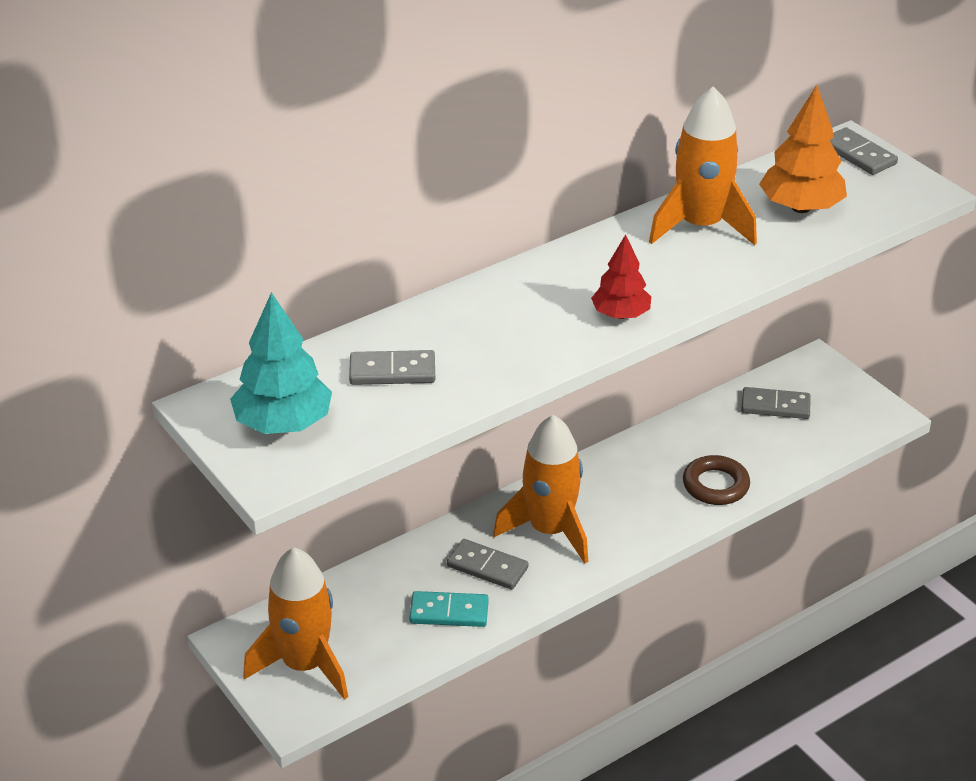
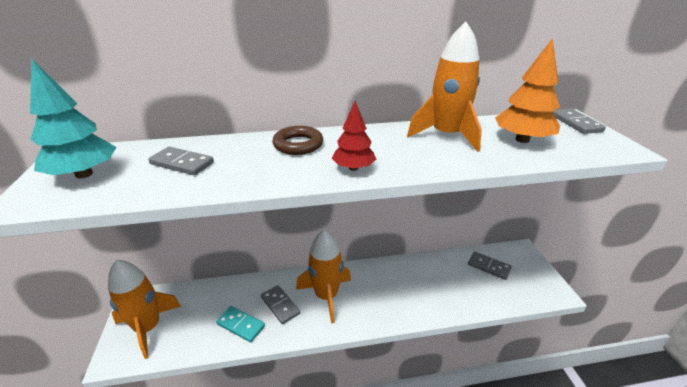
camera: 25 degrees right, 5 degrees down
(715, 485) = (432, 301): brown ring -> brown ring (298, 144)

